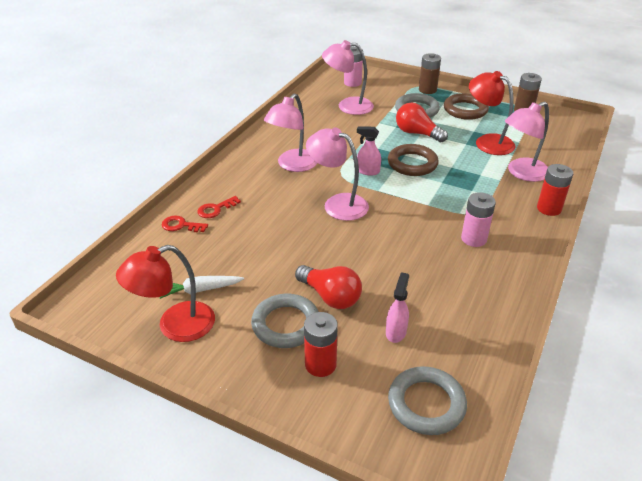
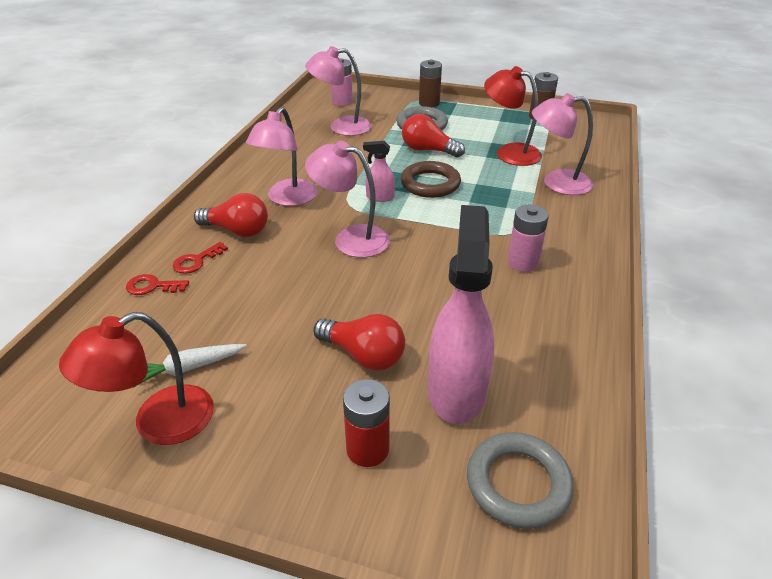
camera: 10 degrees left, 0 degrees up
(249, 188) = (237, 230): none -> red light bulb
(286, 324) = (311, 400): grey ring -> none
(396, 332) = (456, 390): pink spray bottle -> pink spray bottle, size x2.19
(465, 110) = (476, 121): brown ring -> none
(521, 173) = (556, 183): pink lamp -> pink lamp turned 45 degrees clockwise
(549, 208) = (598, 219): red battery -> none

